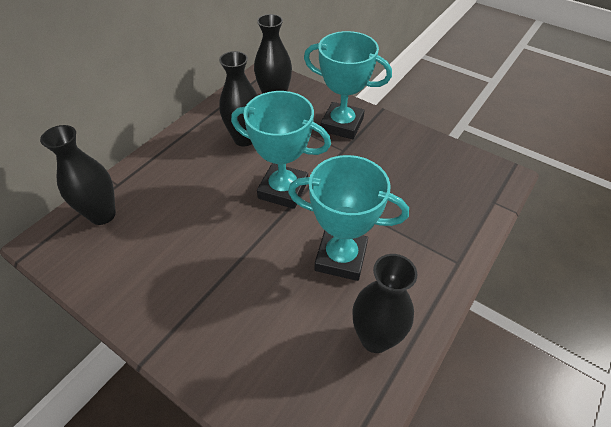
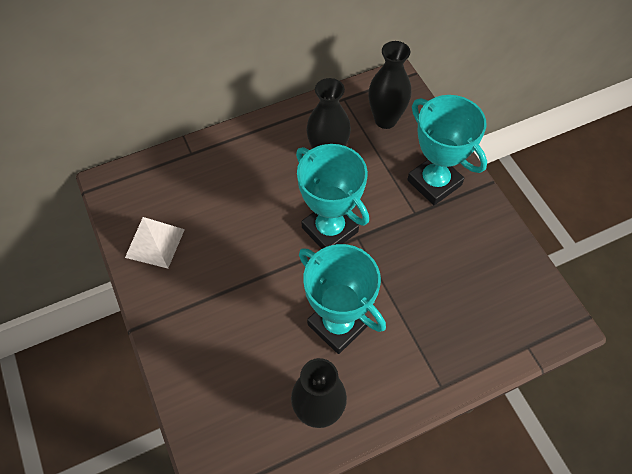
camera: 30 degrees right, 10 degrees up
(102, 215) = (165, 179): black vase -> none
(122, 272) = (155, 243): none -> white pyramid

